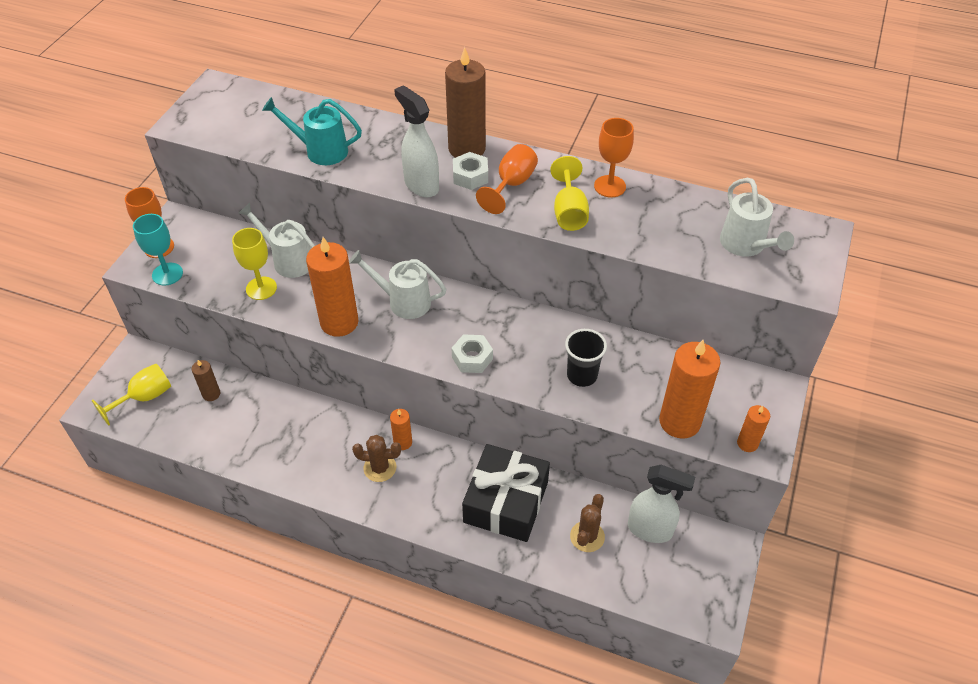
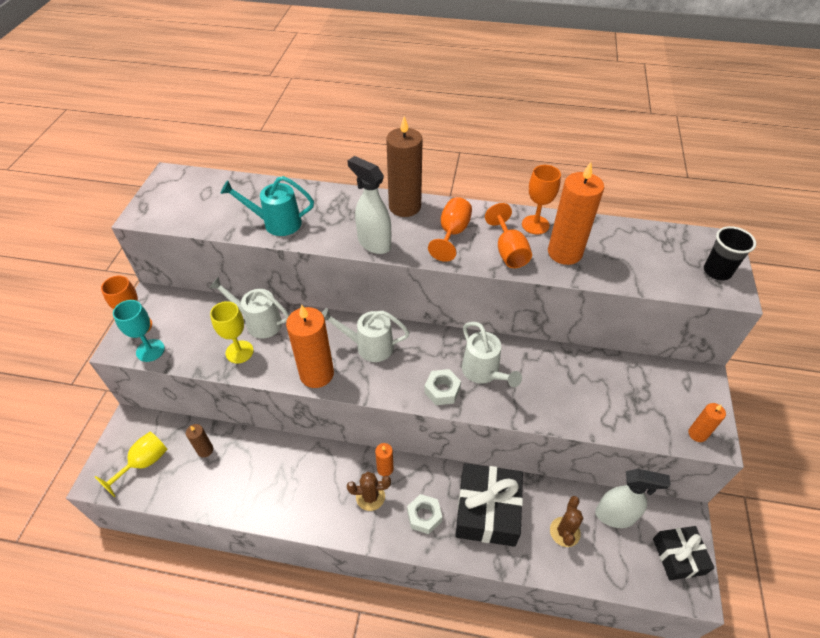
camera: 10 degrees left, 0 degrees up
(470, 176) = (414, 230): white nut -> white nut (424, 516)
(569, 212) = (508, 251): yellow goblet -> orange goblet
(582, 375) = (540, 392): black cup -> black cup (717, 271)
(679, 421) = (635, 422): orange candle -> orange candle (564, 253)
(710, 581) = (678, 556): none -> black gift
(746, 246) = (665, 262): white watering can -> white watering can (483, 373)

